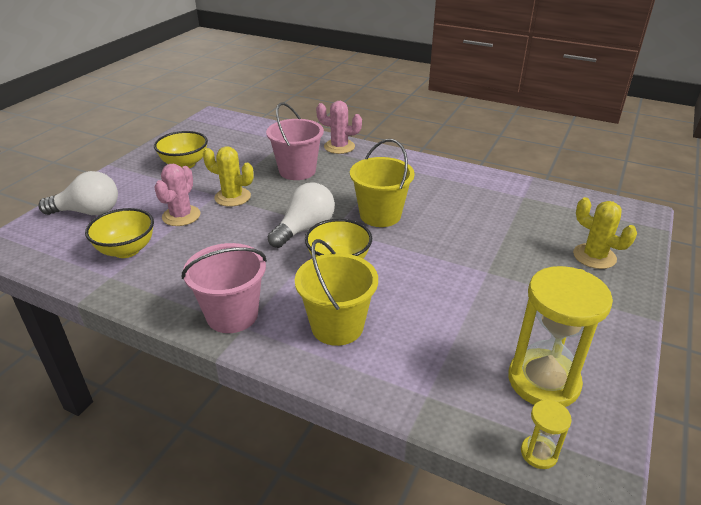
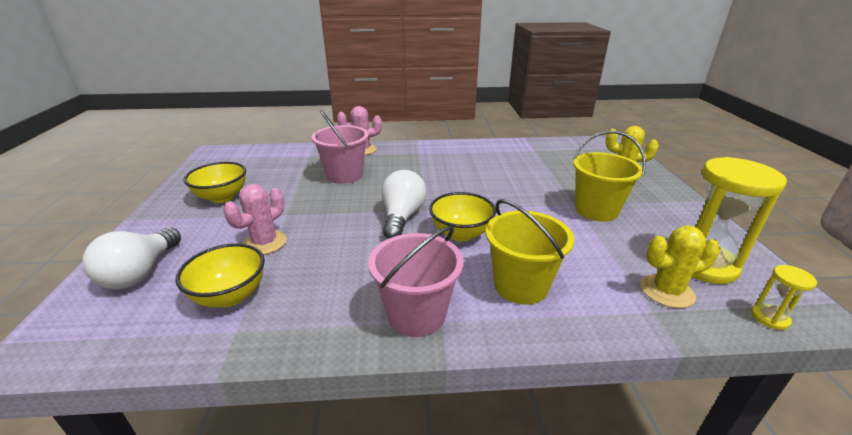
camera: 30 degrees left, 5 degrees down
(88, 212) = (140, 273): white light bulb -> white light bulb turned 135 degrees clockwise
(181, 216) = (264, 243): pink cactus -> pink cactus turned 45 degrees clockwise
(232, 197) = (304, 211): yellow cactus -> yellow cactus (667, 291)
(380, 215) = (452, 189): yellow bucket -> yellow bucket (596, 210)

